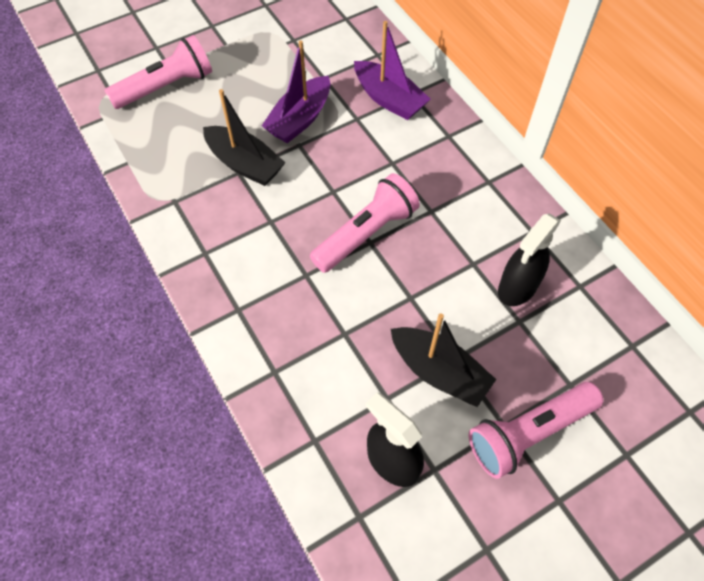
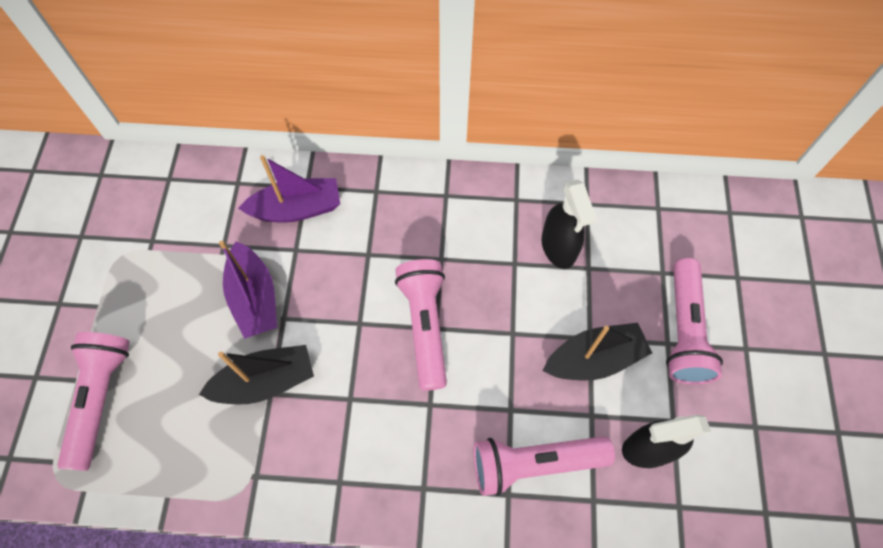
camera: 55 degrees left, 5 degrees up
(313, 376) = (534, 463): none -> pink flashlight

